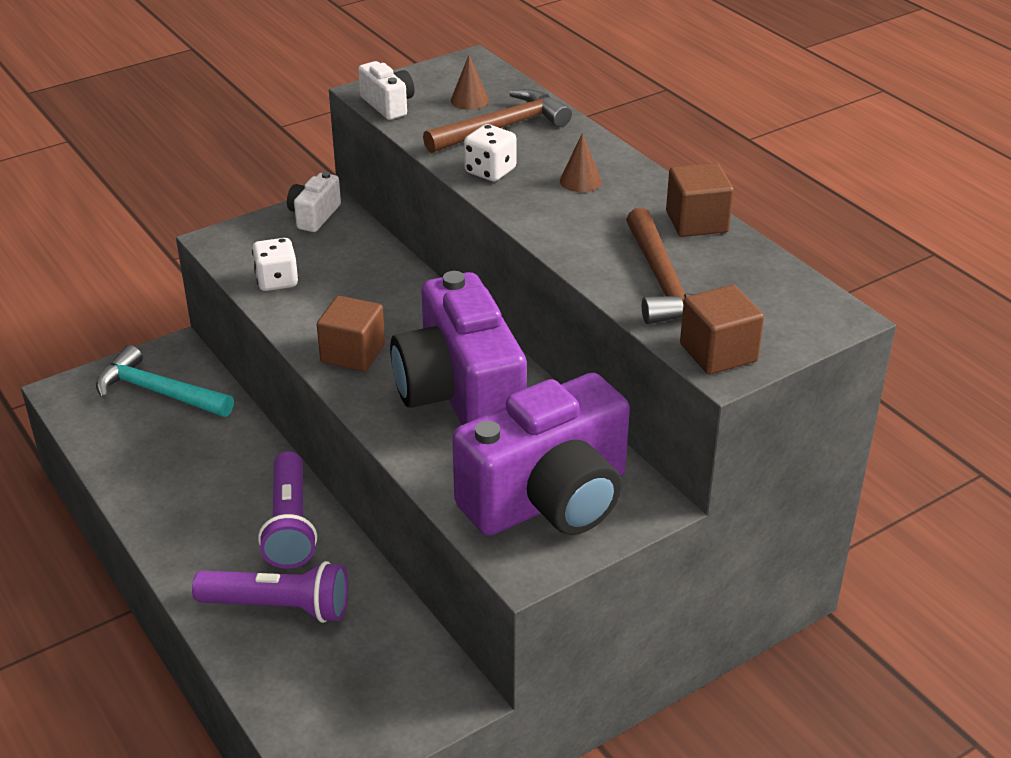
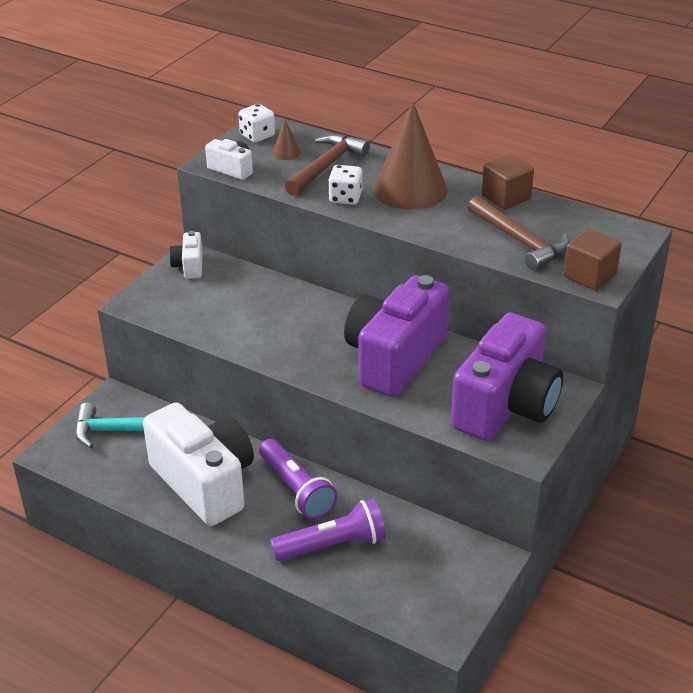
camera: 25 degrees left, 0 degrees up
(195, 481) = (205, 483): none -> white camera
(277, 281) = (202, 319): white dice -> white dice (257, 136)
(353, 353) = (300, 353): brown cube -> none
(459, 394) = (394, 358): purple camera -> purple camera turned 75 degrees clockwise
(580, 181) = (410, 189): brown cone -> brown cone, size x2.46

